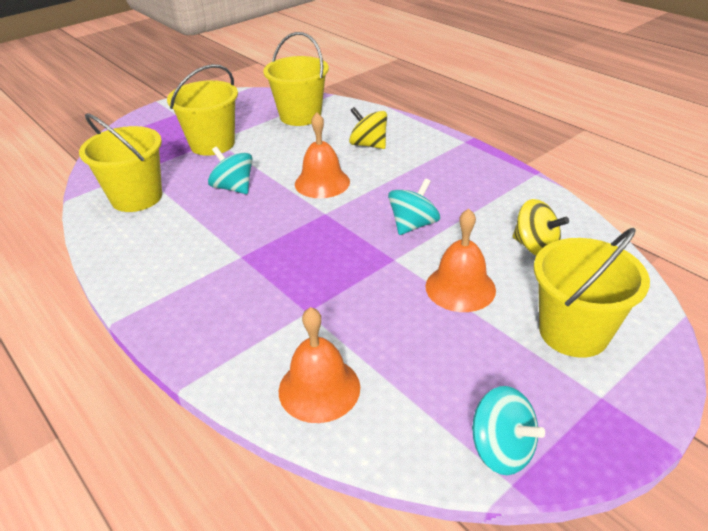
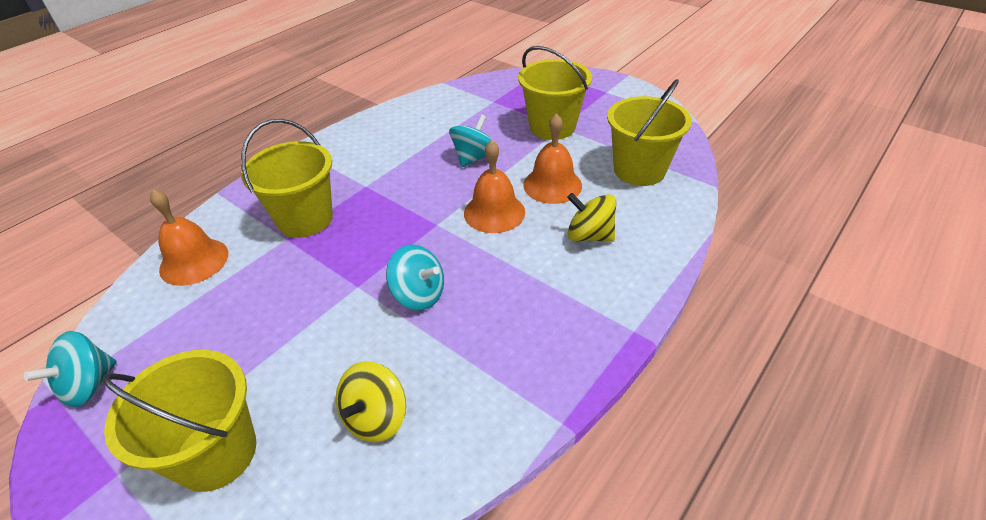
camera: 80 degrees right, 5 degrees up
(136, 197) = (449, 111): yellow bucket -> yellow bucket (305, 219)
(368, 145) = (589, 235): yellow spinning top -> yellow spinning top turned 90 degrees counterclockwise
(460, 287) = (305, 344): orange bell -> orange bell (552, 185)

